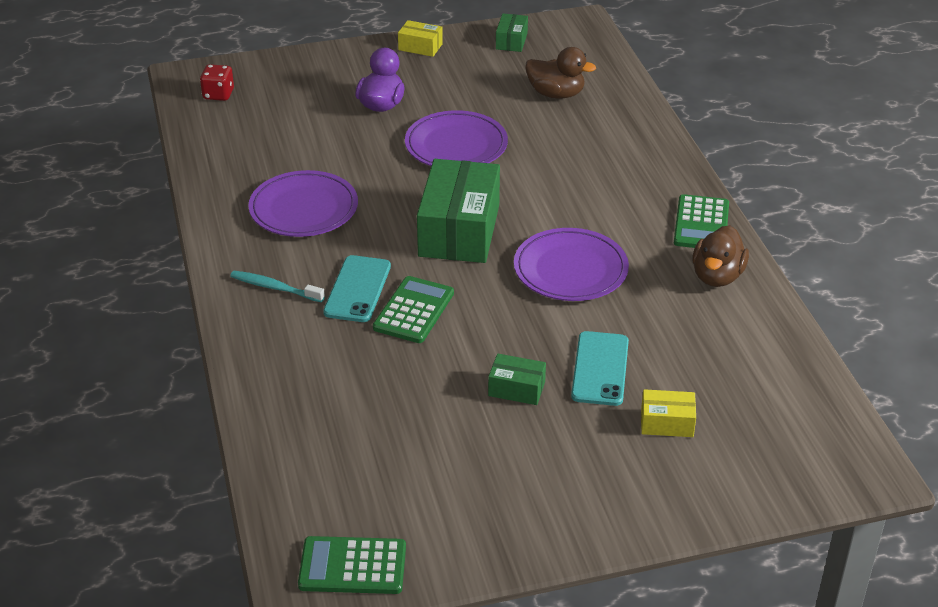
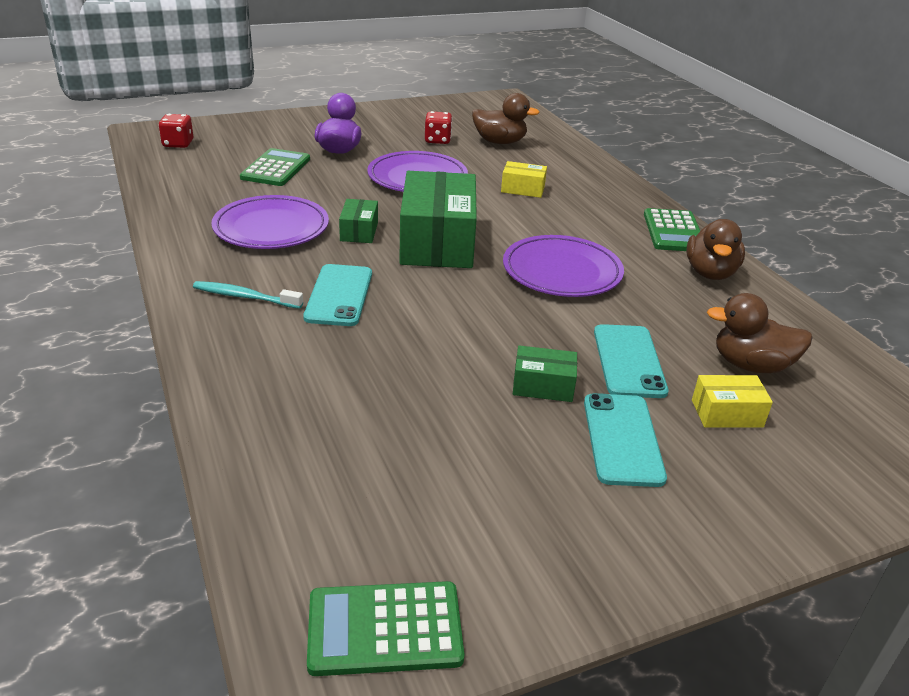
camera: 10 degrees left, 5 degrees down
(413, 310) = (405, 313): green calculator -> green calculator (276, 168)
(420, 47) = (368, 112): yellow box -> yellow box (523, 189)
(488, 91) = (437, 140): none -> red dice
(511, 41) = (448, 109): green box -> green box (359, 231)
(568, 440) = (622, 439): none -> turquoise phone
(710, 378) = (751, 365): none -> brown duck

